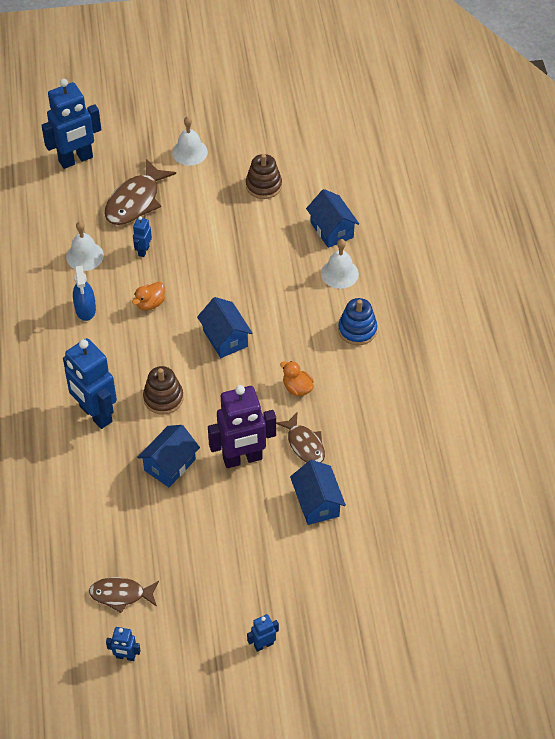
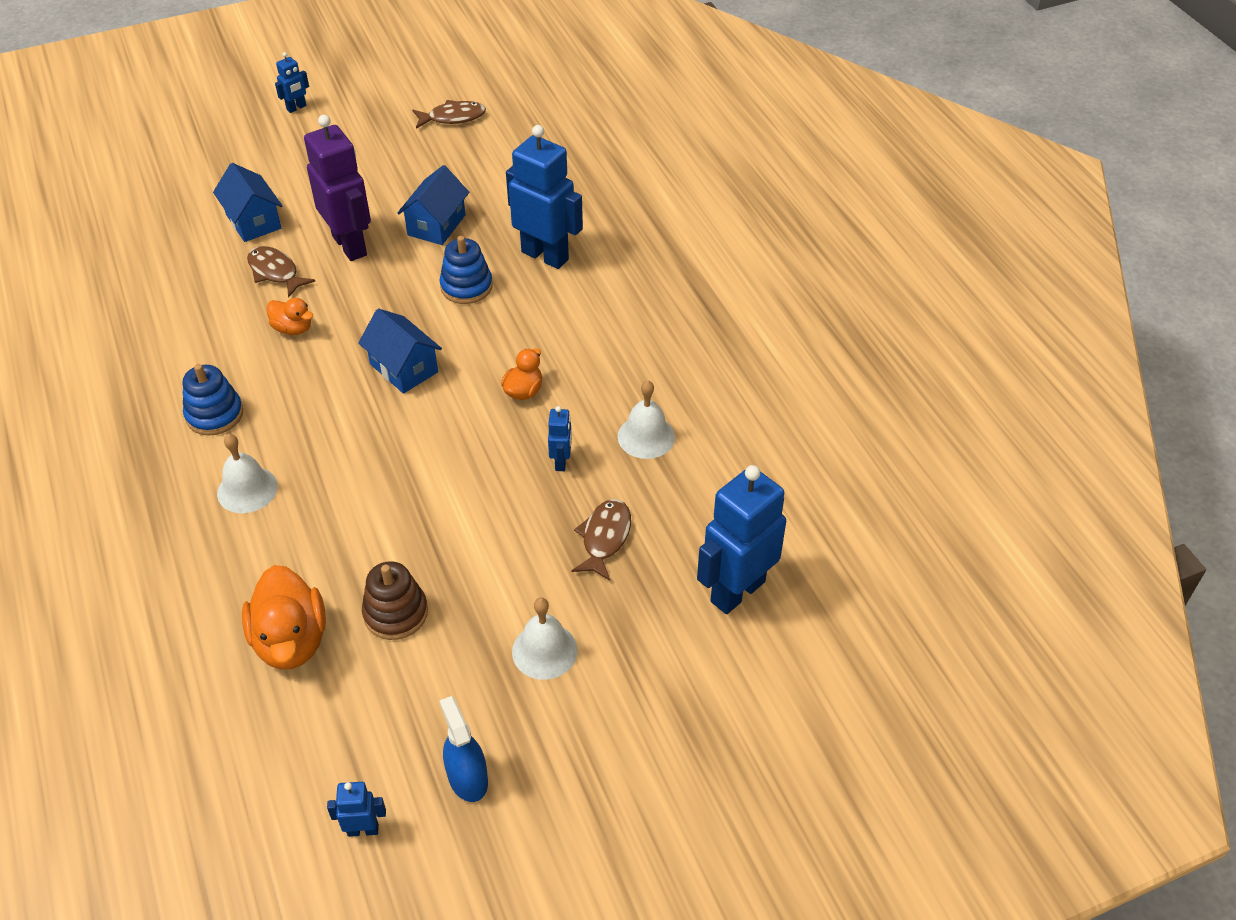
camera: 165 degrees right, 5 degrees down
(85, 309) = (611, 366): blue spray bottle -> blue spray bottle (467, 778)
(125, 656) = (432, 80): blue robot -> blue robot (363, 829)
(135, 201) = (604, 538): brown fish -> brown fish, size x0.64
(163, 398) = (466, 286): brown stacking toy -> blue stacking toy
(242, 459) = (350, 245): purple robot -> purple robot turned 90 degrees clockwise
(322, 183) = (291, 640): none -> orange duck
(331, 230) = (266, 557): blue house -> none

